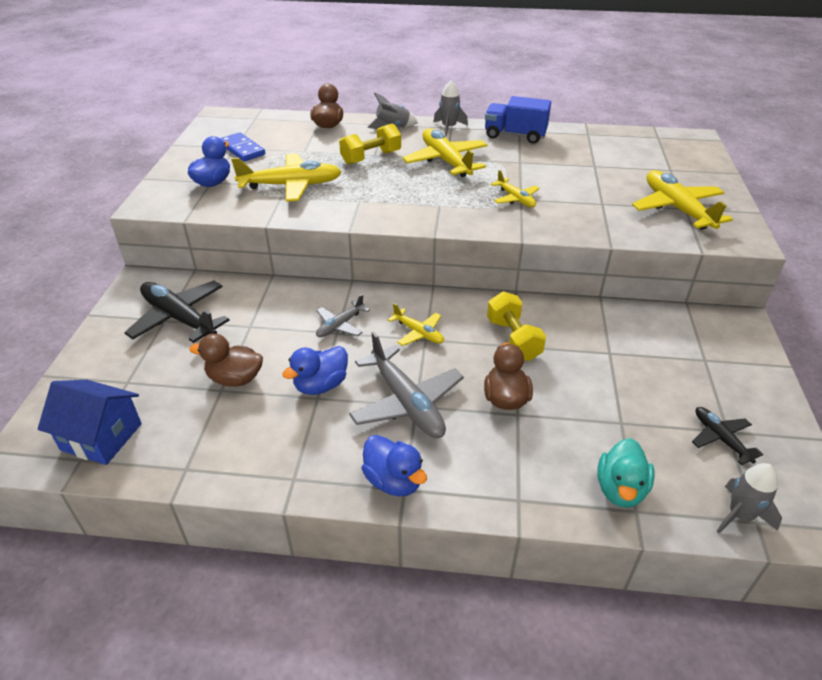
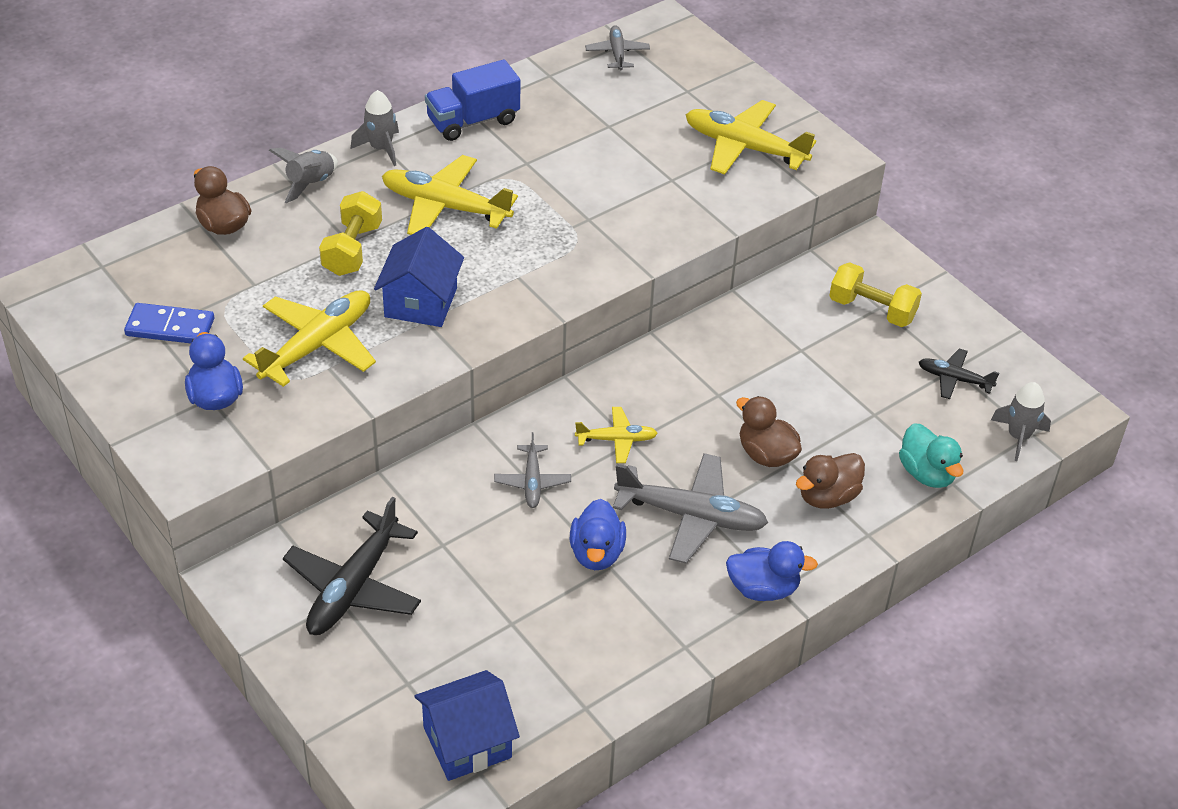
camera: 45 degrees left, 5 degrees up
(179, 318) = (353, 587): black plane -> black plane turned 60 degrees counterclockwise
(235, 379) = (509, 604): brown duck -> brown duck (827, 496)
(369, 192) = (421, 302): none -> blue house
(513, 339) = (708, 389): yellow dumbbell -> yellow dumbbell (872, 310)
(515, 199) = (583, 222): yellow plane -> none
(644, 139) = (617, 53): none -> grey plane

